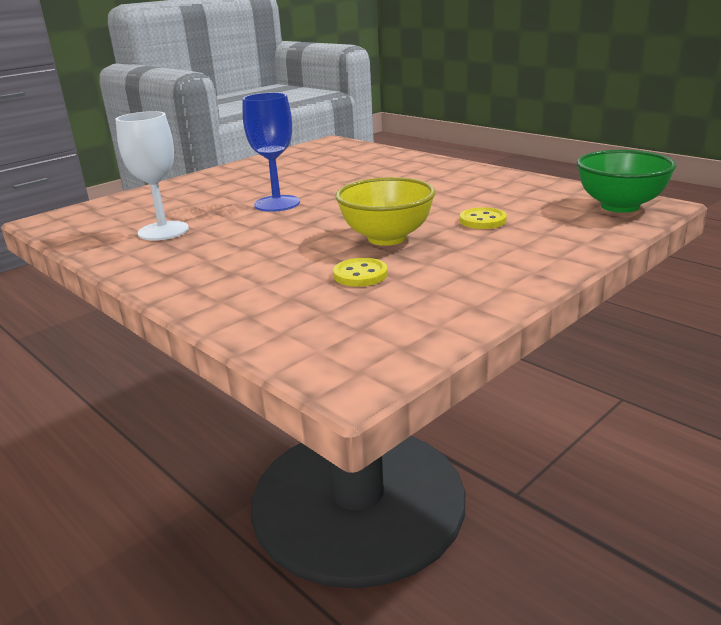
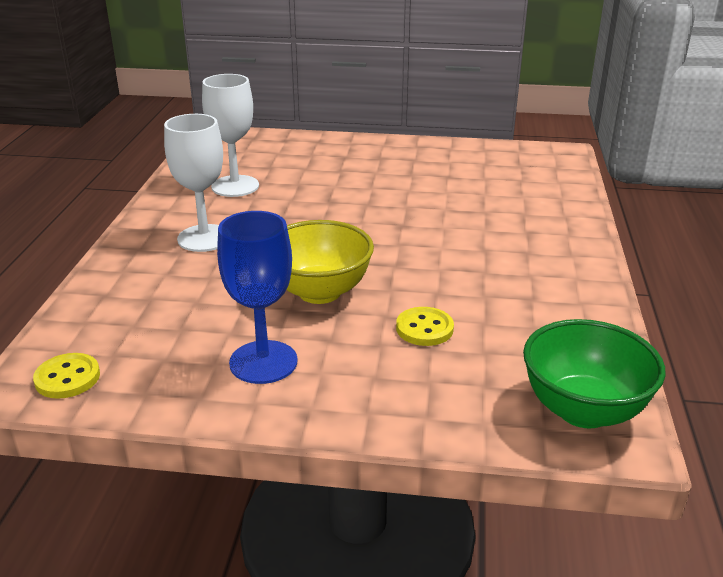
camera: 50 degrees right, 5 degrees up
(229, 258) = (204, 238): none -> white goblet
(277, 203) = (348, 204): blue goblet -> blue goblet (263, 362)
(360, 275) = (221, 312): yellow button -> yellow button (67, 378)

